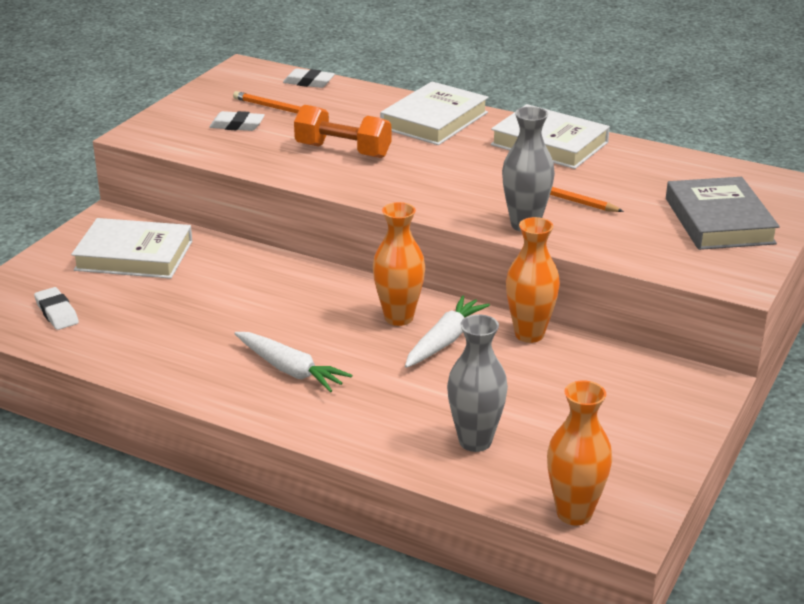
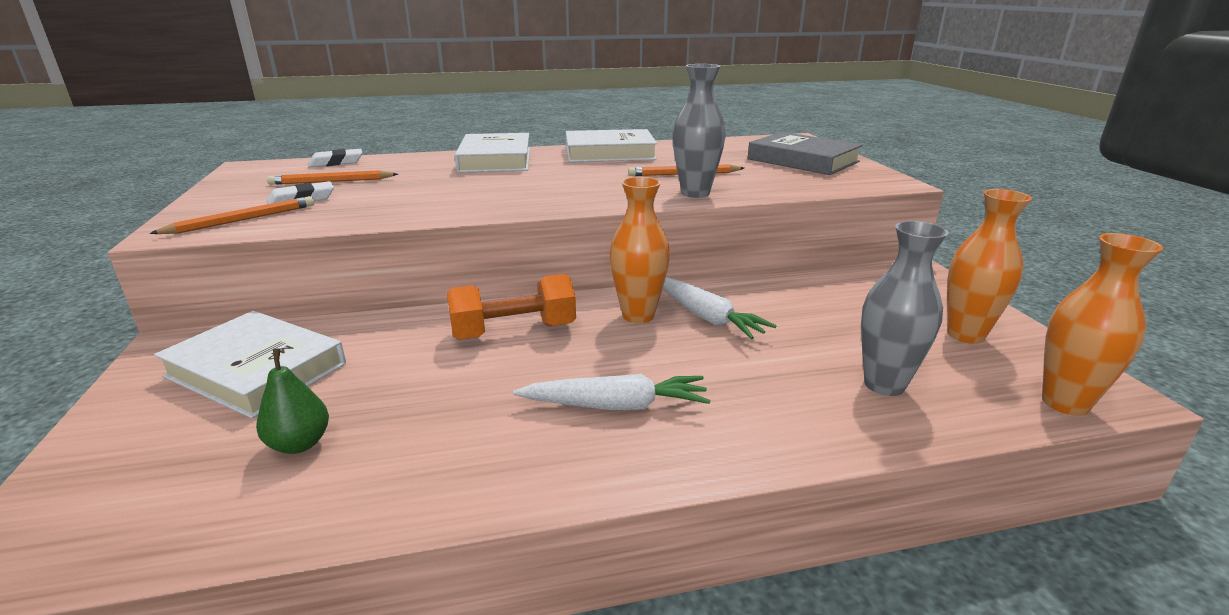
camera: 40 degrees left, 5 degrees down
(57, 313) = (197, 486): white eraser -> none
(115, 312) = (300, 444): none -> green pear
(134, 255) = (256, 370): white book -> white book turned 60 degrees clockwise
(182, 136) = (242, 220): none -> orange pencil
(343, 151) = (448, 191): orange dumbbell -> orange dumbbell (514, 331)
(445, 341) = (706, 317): white carrot -> white carrot turned 150 degrees clockwise
(529, 334) = (756, 287): orange vase -> orange vase (965, 335)

